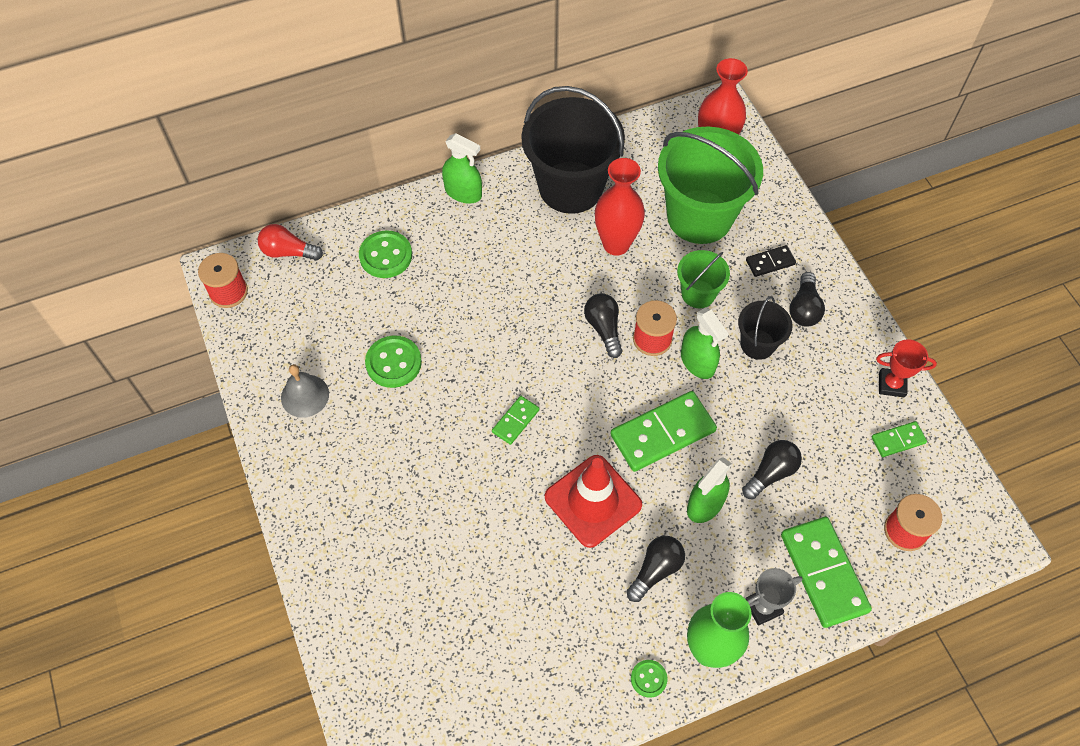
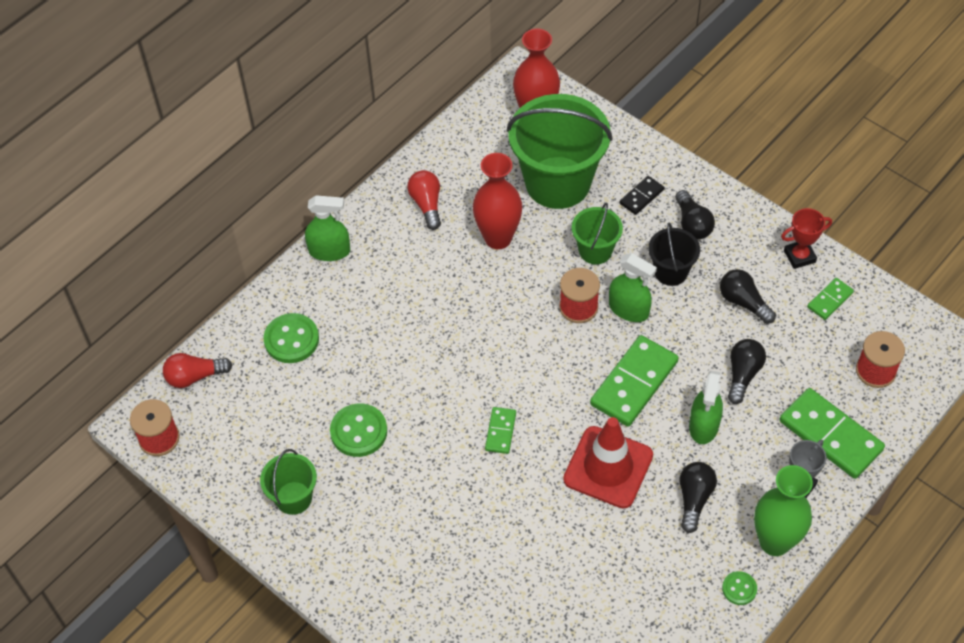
camera: 25 degrees left, 5 degrees down
(305, 395) = (293, 498): grey bell -> green bucket
(571, 187) = (427, 204): black bucket -> red light bulb
(604, 328) = (531, 317): black light bulb -> black light bulb (743, 302)

